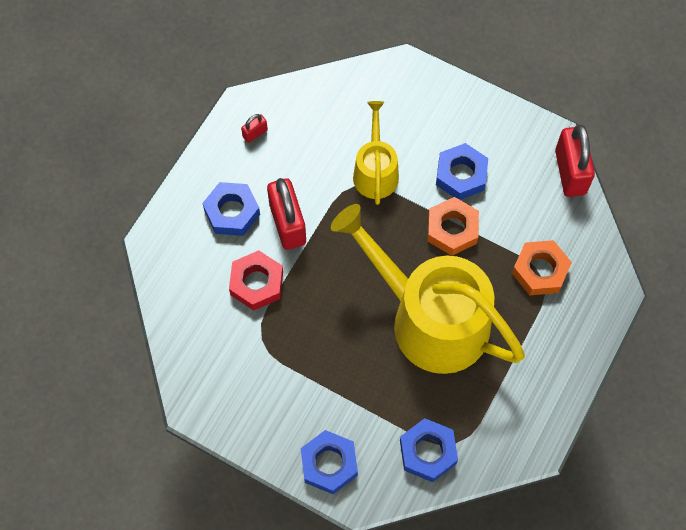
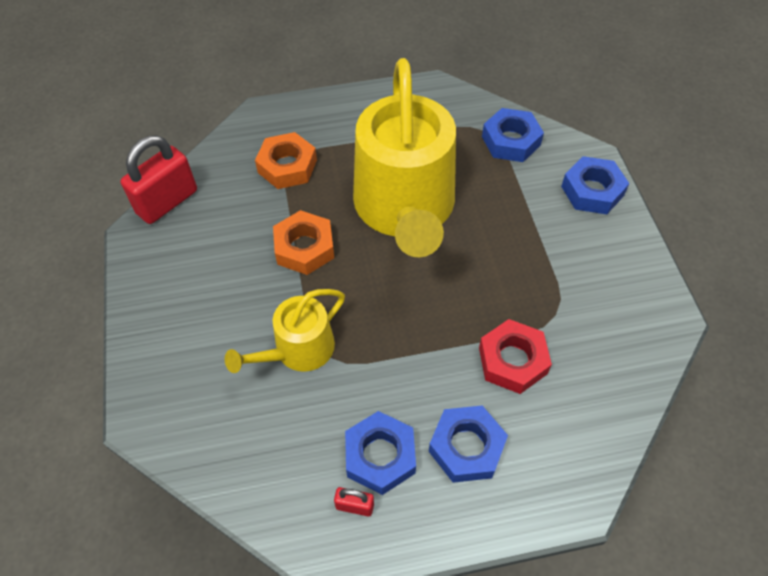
camera: 130 degrees left, 10 degrees down
(287, 224) = (427, 383): red padlock -> none
(461, 175) = (240, 278): blue nut -> blue nut (380, 456)

